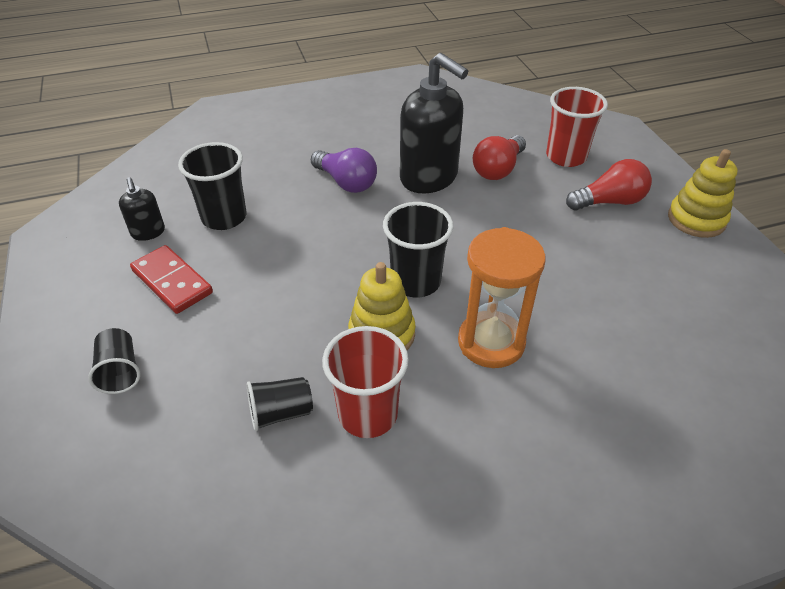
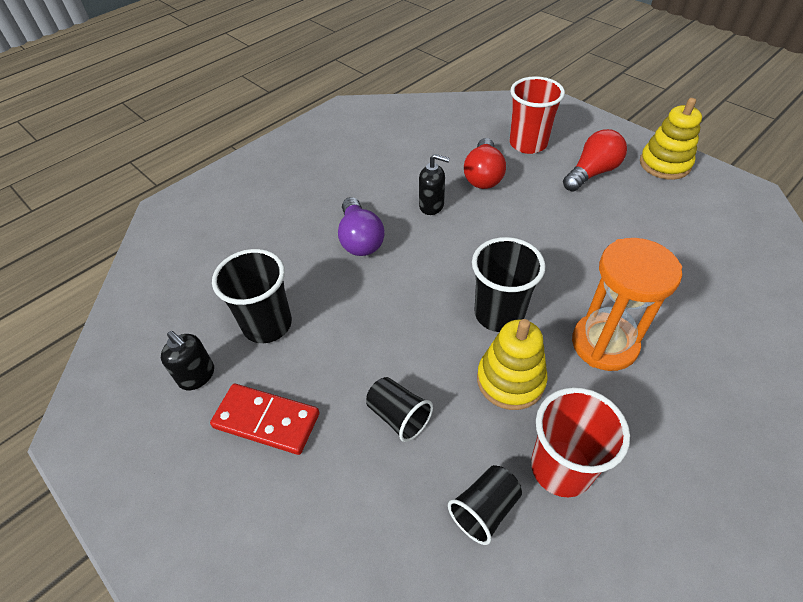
camera: 25 degrees left, 5 degrees up
(120, 371) = (288, 551): black cup -> black cup (398, 416)
(346, 182) = (360, 239): purple light bulb -> purple light bulb turned 60 degrees clockwise
(429, 178) = (432, 206): black soap dispenser -> black soap dispenser, size x0.48

